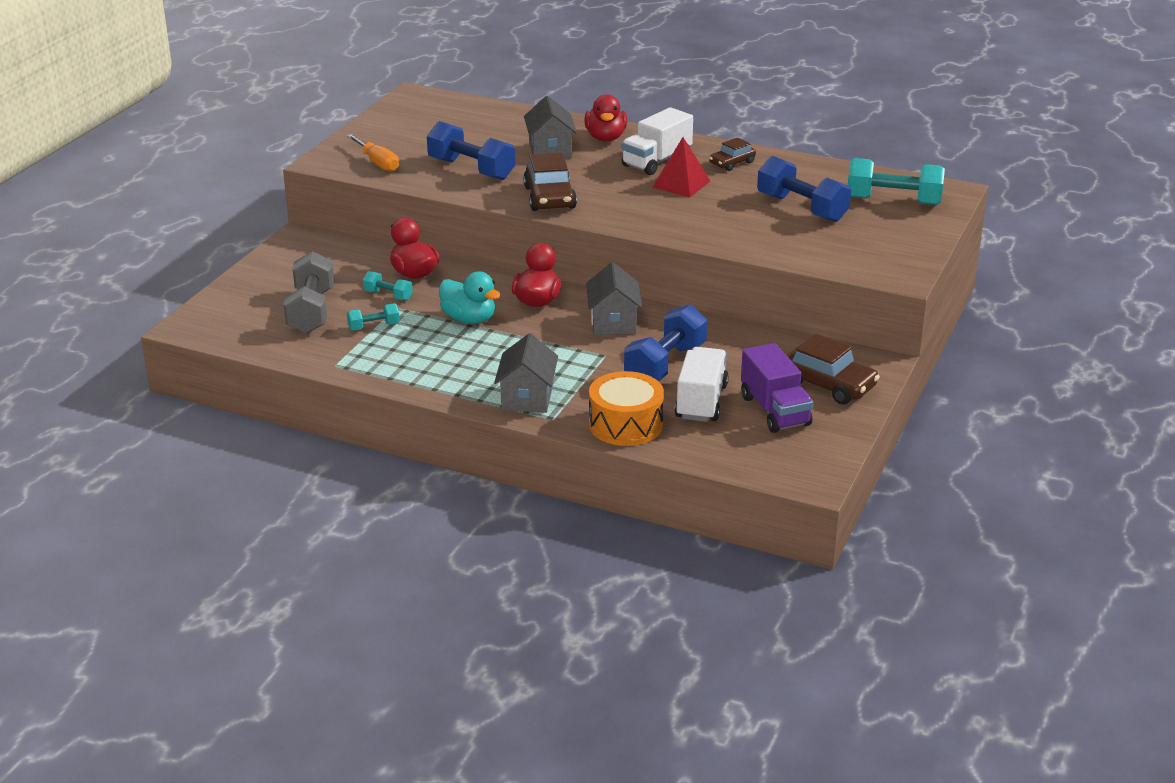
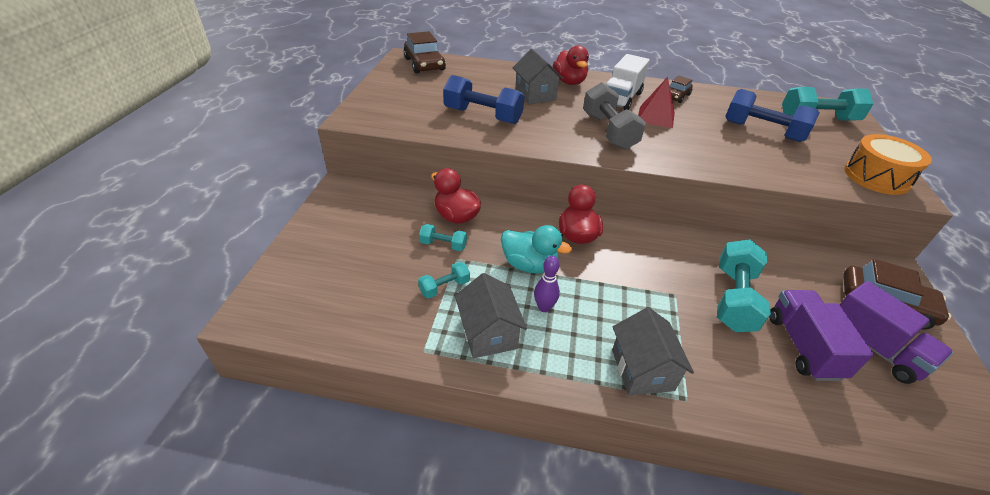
camera: 15 degrees left, 10 degrees up
(311, 311) = (376, 274): grey dumbbell -> grey dumbbell (608, 131)
(378, 163) = (401, 115): orange screwdriver -> none
(463, 350) = (544, 307): none -> purple bowling pin
(550, 198) = (564, 138): brown car -> brown car (424, 64)
(613, 322) = (655, 252): grey house -> grey house (488, 333)
(625, 424) = (762, 395): orange drum -> orange drum (876, 177)
(665, 364) = (734, 298): blue dumbbell -> turquoise dumbbell
(701, 402) = (803, 346): white truck -> purple truck

